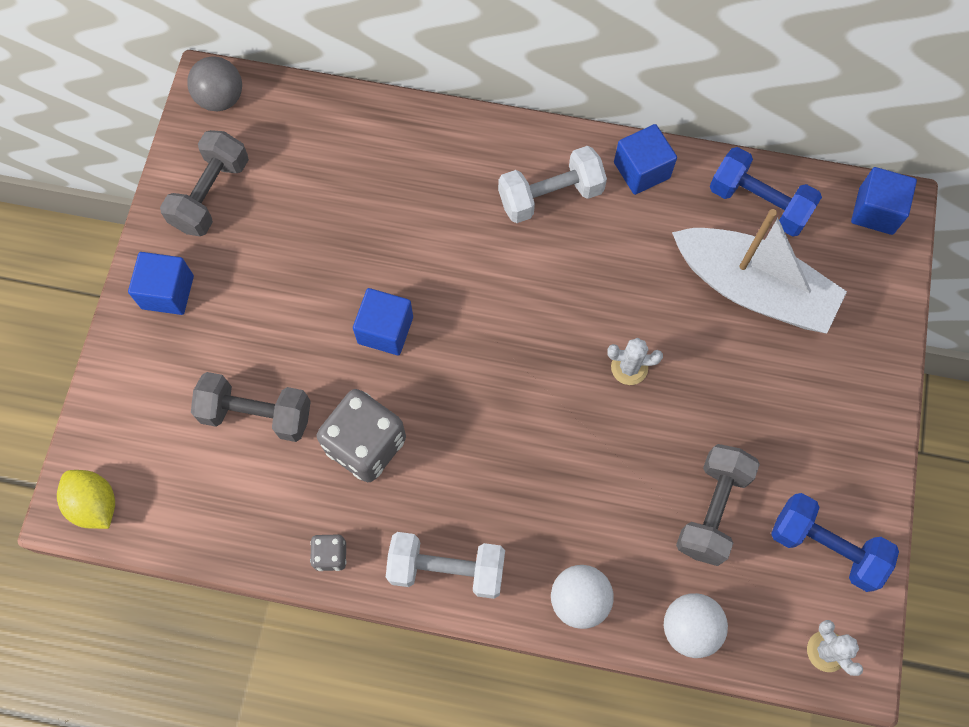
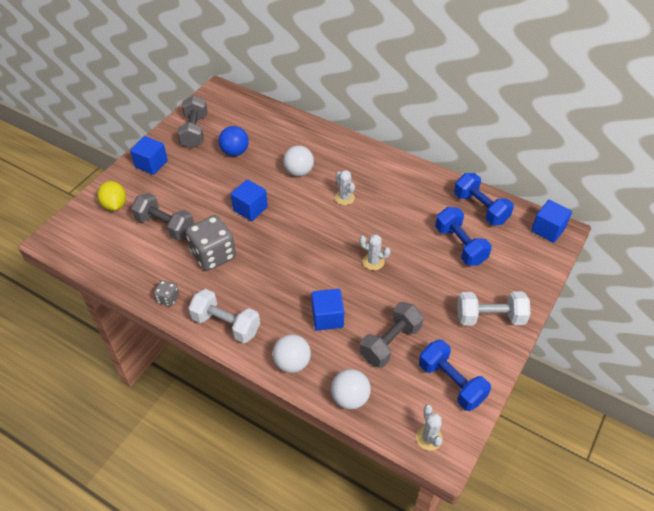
camera: 20 degrees right, 20 degrees down
(95, 504) = (64, 240): yellow lemon -> yellow lemon (115, 205)
(211, 194) = (194, 131): grey dumbbell -> grey dumbbell turned 45 degrees counterclockwise
(221, 98) = (220, 96): grey ball -> none
(304, 217) = (235, 152): none -> blue ball
(434, 224) = (299, 172): none -> white ball
(533, 254) = (344, 198): none -> white cactus
(550, 196) = (366, 176): white dumbbell -> white dumbbell (490, 317)
(641, 170) = (421, 177): blue cube -> blue cube (327, 317)
(752, 288) = (460, 245): white boat -> blue dumbbell

